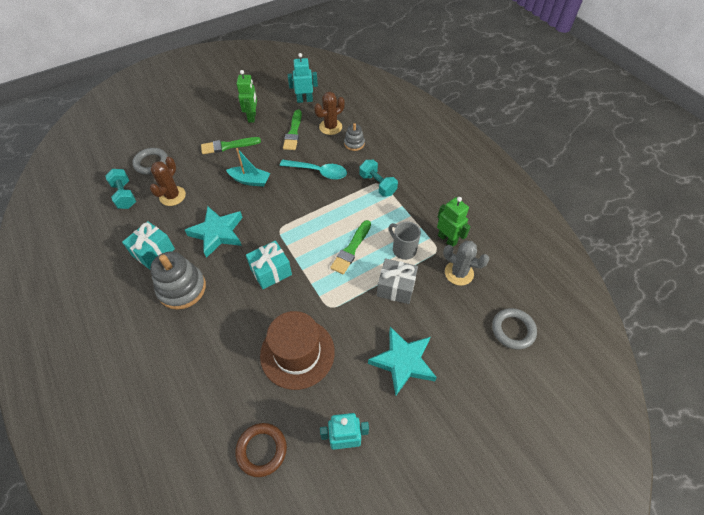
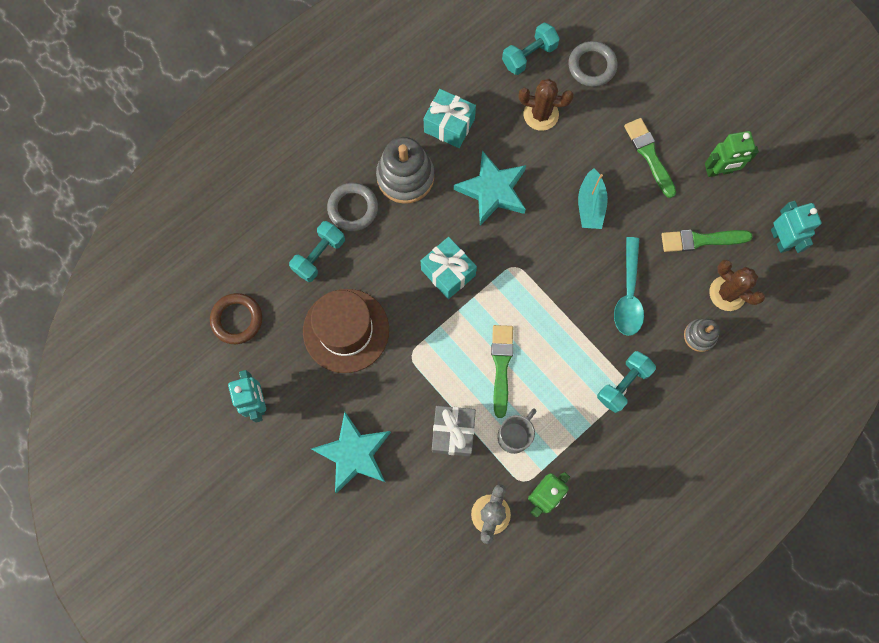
camera: 80 degrees right, 20 degrees up
(225, 365) = (319, 256): none -> turquoise dumbbell
(351, 249) = (501, 366): green brush -> green brush turned 75 degrees clockwise
(513, 330) = (418, 588): grey ring -> grey ring (353, 208)

